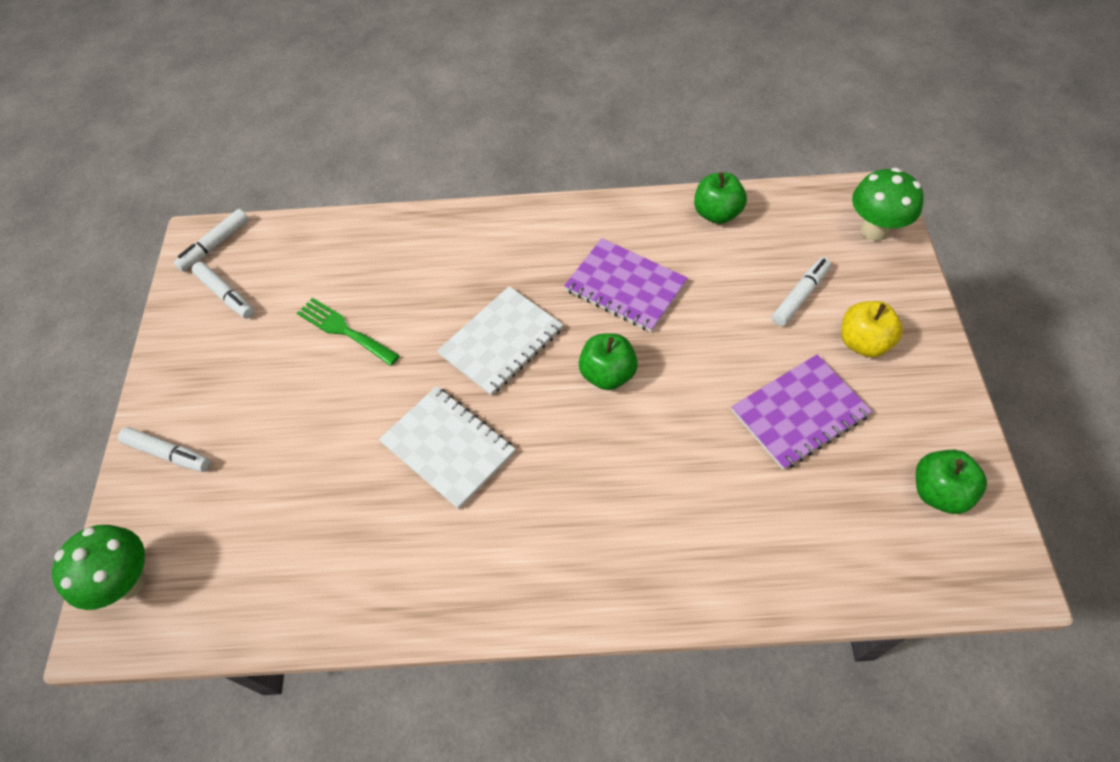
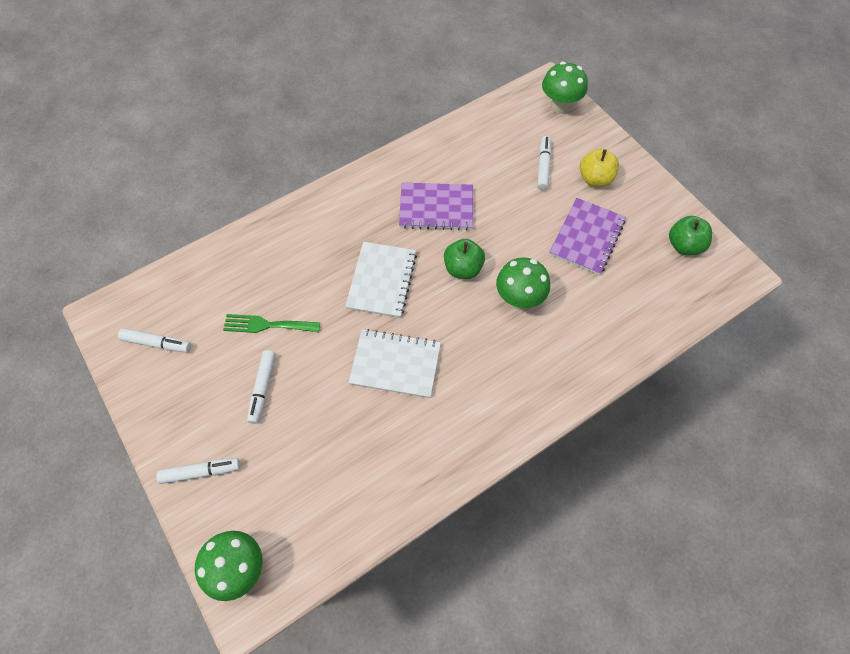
camera: 35 degrees left, 5 degrees up
(215, 245) = (119, 312): white marker -> white marker (263, 388)
(651, 447) = (518, 300): none -> green mushroom
(717, 213) = (461, 135): green apple -> none

